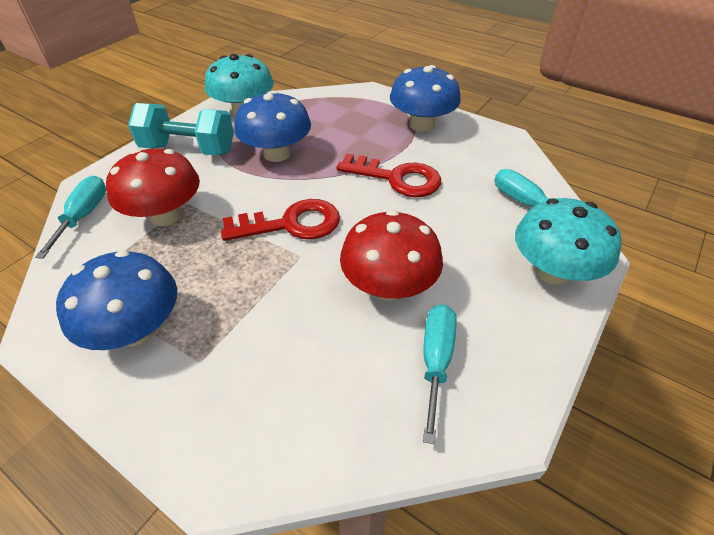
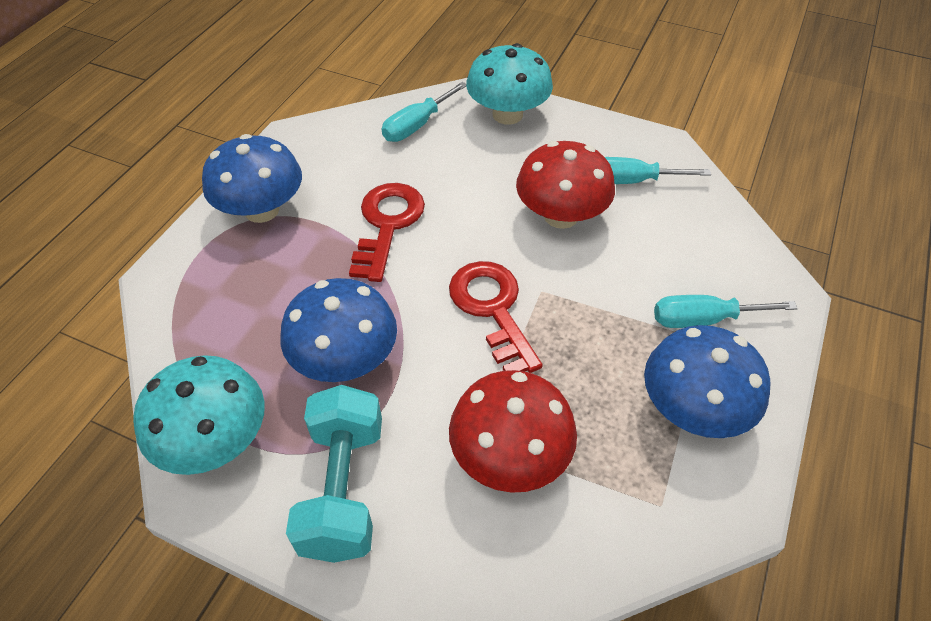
camera: 100 degrees left, 5 degrees up
(84, 216) = (538, 574): turquoise screwdriver -> turquoise screwdriver (703, 319)

